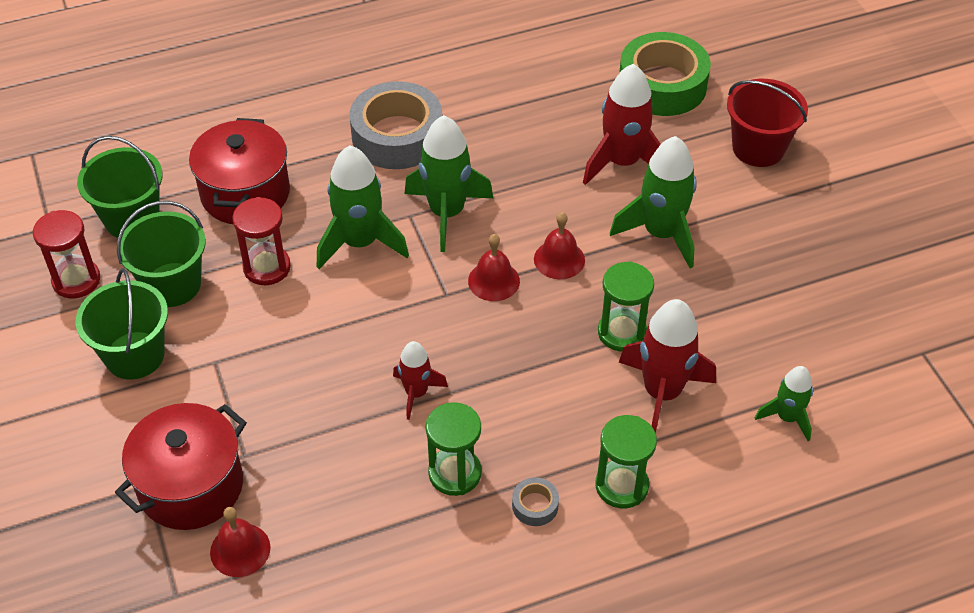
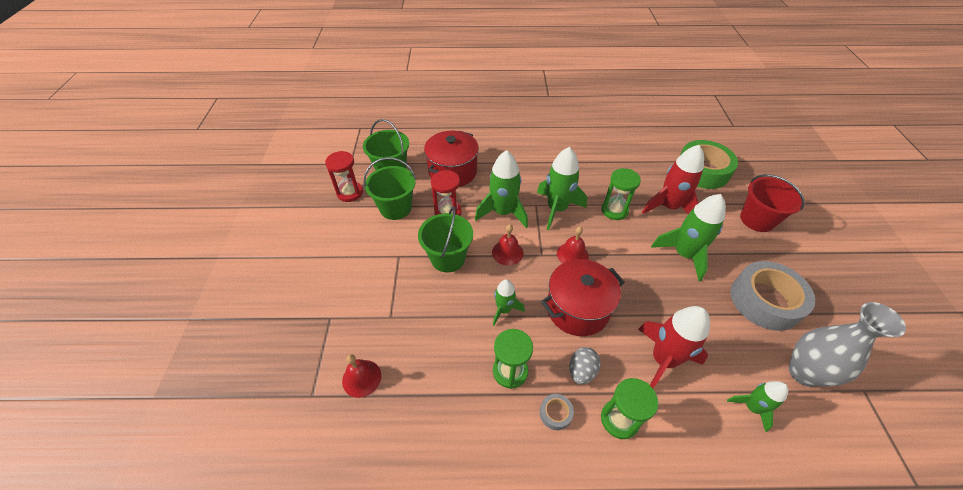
camera: 20 degrees right, 0 degrees up
(135, 355) = (359, 240): green bucket -> green bucket (448, 258)
(191, 486) = (353, 326): red pot -> red pot (577, 309)
(397, 136) = (543, 162): grey tape -> grey tape (765, 301)
(416, 393) = (504, 310): red rocket -> green rocket
(555, 442) = (581, 371): none -> grey egg
(559, 259) = (616, 253): red bell -> red bell (507, 252)
(622, 332) = (644, 310): green hourglass -> green hourglass (614, 210)
(847, 353) = (803, 372): none -> grey vase

